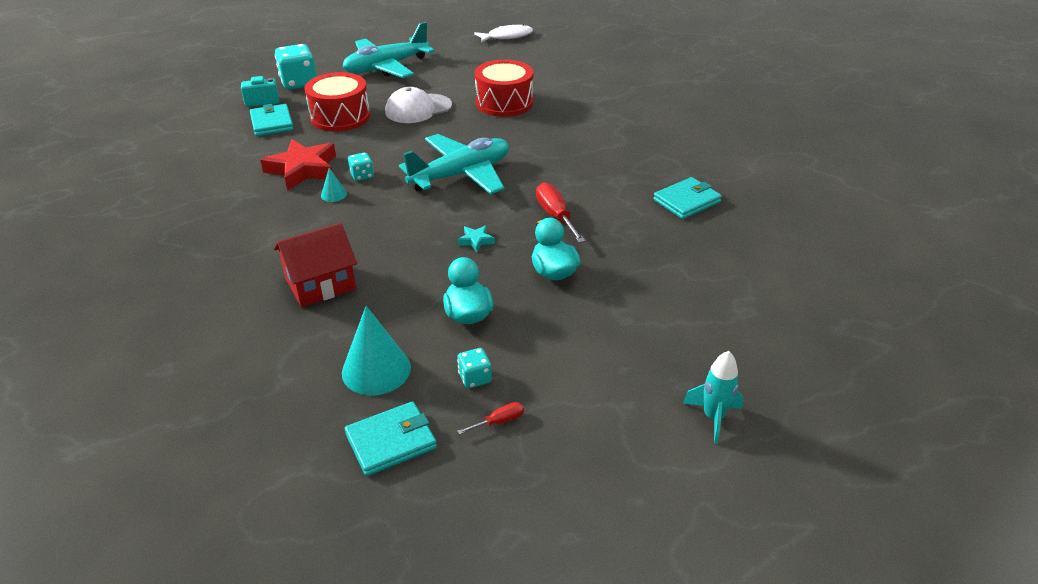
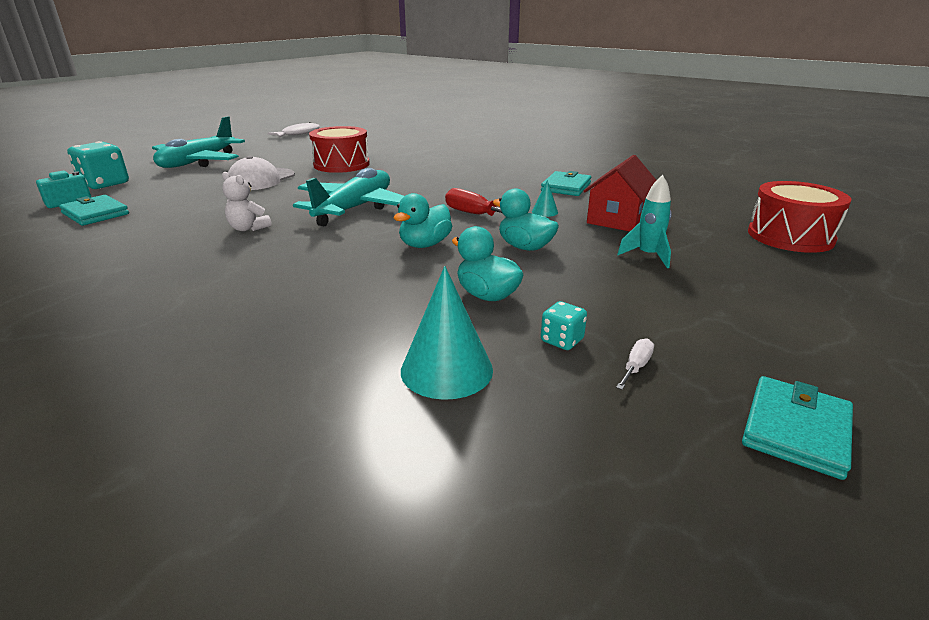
camera: 30 degrees left, 10 degrees down
(303, 169) = (170, 237): red star -> none
(320, 284) = (288, 317): red house -> red house (617, 219)
(333, 194) = (228, 247): turquoise cone -> turquoise cone (544, 212)
(340, 117) = (179, 197): red drum -> red drum (790, 236)
(362, 176) = (248, 228): turquoise dice -> white teddy bear
(391, 441) = (550, 431): turquoise wallet -> turquoise wallet (795, 430)
(475, 240) = (425, 244): turquoise star -> turquoise duck
(499, 421) = (636, 367): red screwdriver -> white screwdriver
(713, 417) = (793, 299): turquoise rocket -> turquoise rocket (647, 256)

